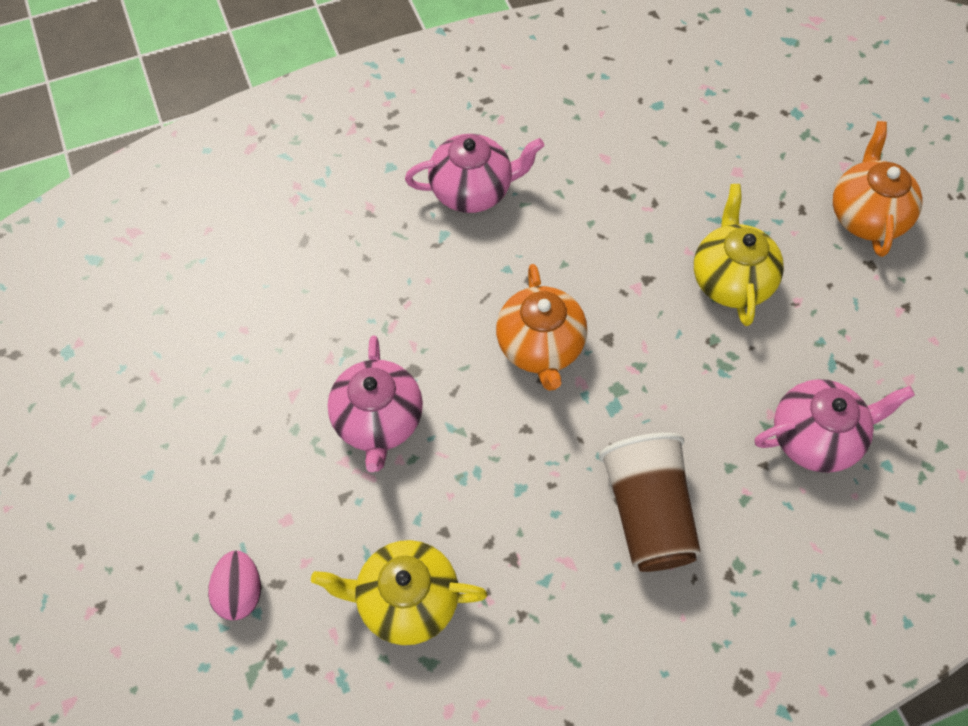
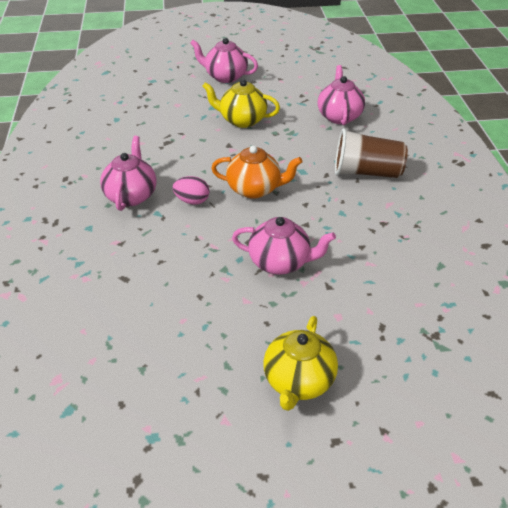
camera: 75 degrees left, 20 degrees down
(240, 592) = (385, 346): pink egg -> pink egg (192, 201)
(406, 600) = (402, 269): yellow teapot -> yellow teapot (298, 381)
(866, 215) = (225, 77): orange teapot -> pink teapot

